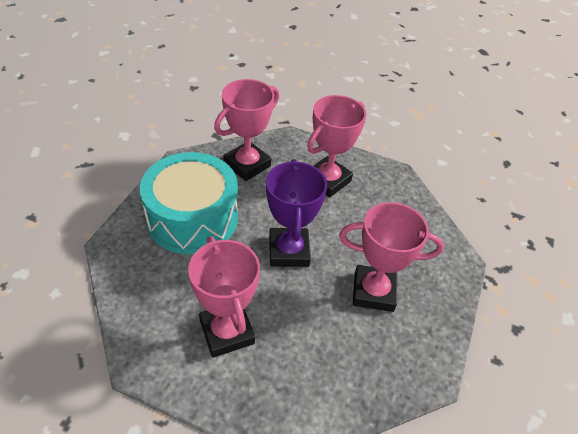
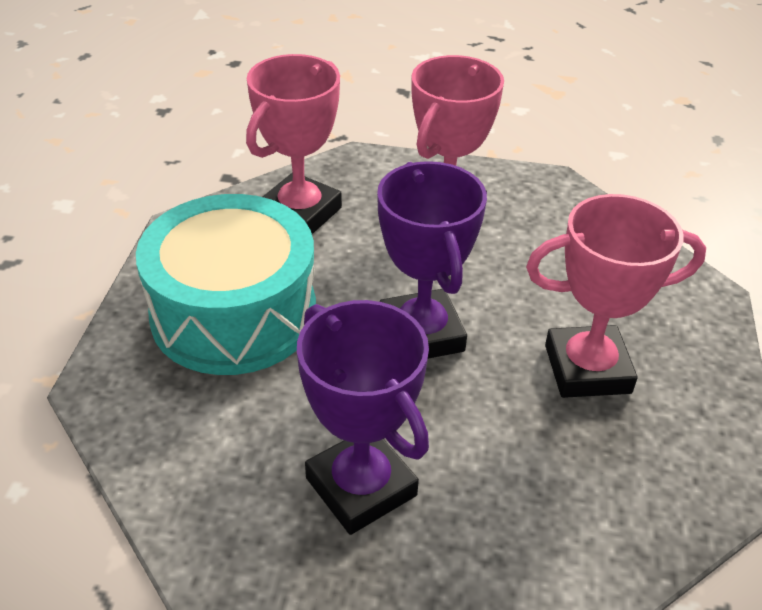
camera: 10 degrees left, 5 degrees down
(226, 332) = (361, 487): pink trophy -> purple trophy

